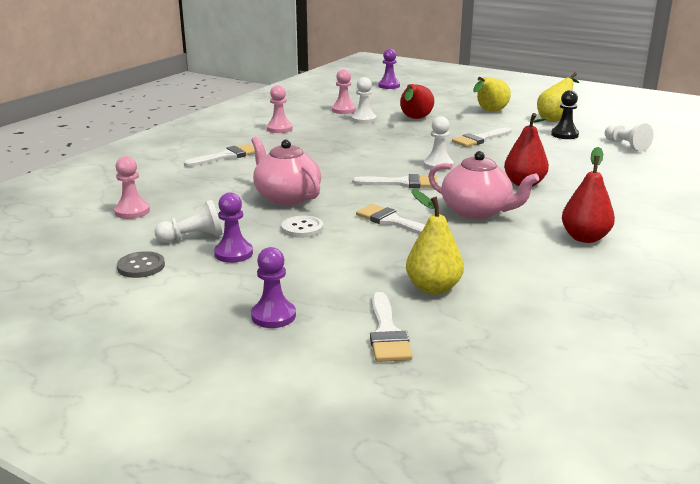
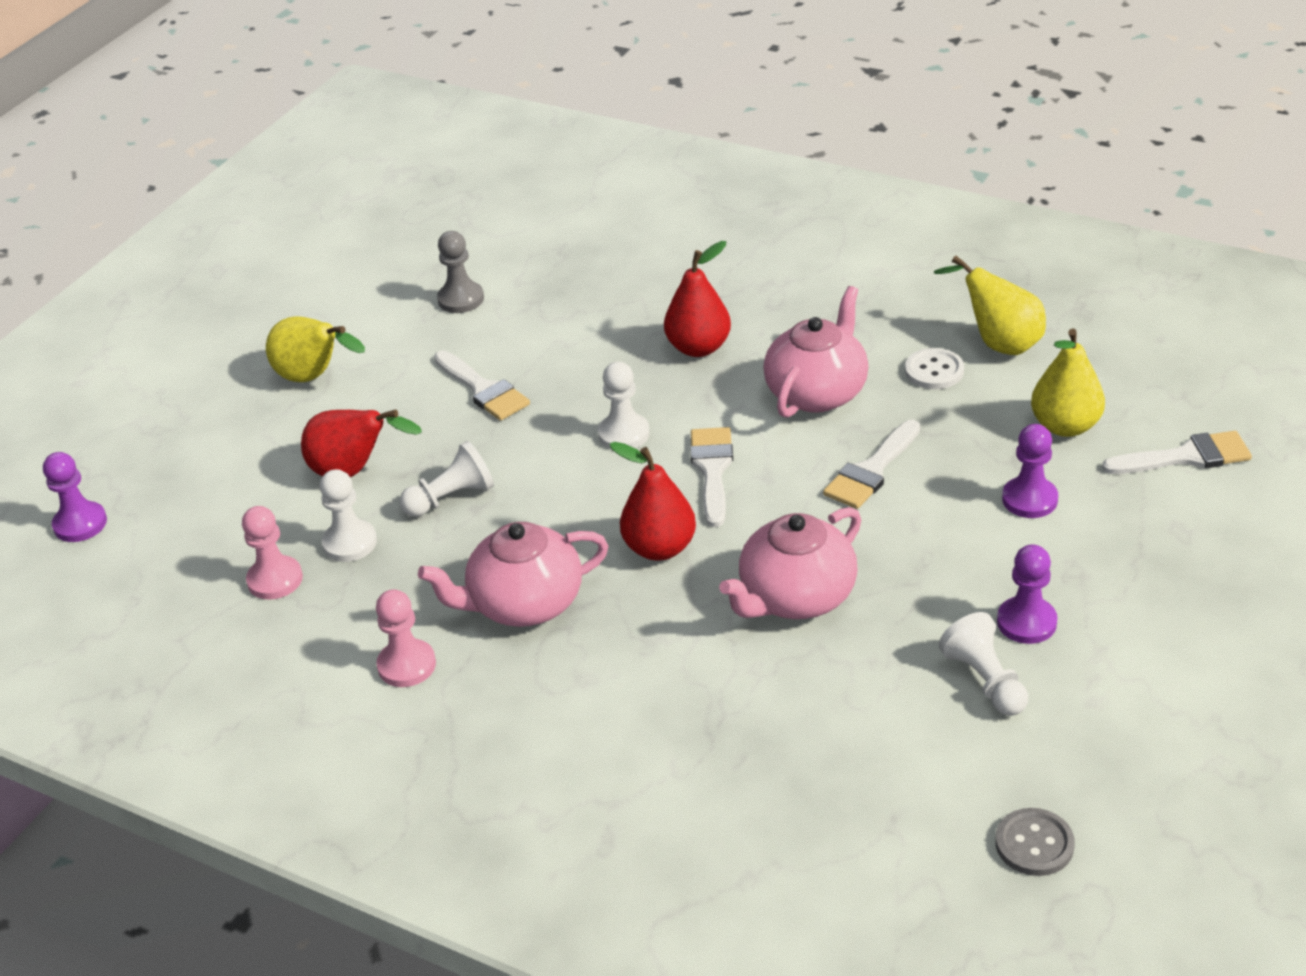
camera: 90 degrees left, 15 degrees up
(132, 211) = (899, 790): pink pawn -> none
(141, 266) = (1101, 717): grey button -> grey button (1034, 844)
(226, 156) = (589, 718): white brush -> none
(273, 316) = (1187, 553): purple pawn -> purple pawn (1029, 499)
(302, 228) = (918, 562): white button -> white button (934, 371)
(309, 146) = (524, 604): none -> pink teapot
(555, 119) = (370, 304): yellow pear -> yellow pear (998, 343)
(564, 135) = (461, 299): black pawn -> grey pawn
(585, 238) = (884, 306): red pear -> red pear (659, 548)
(626, 145) = (518, 245): white pawn -> white pawn (451, 498)

